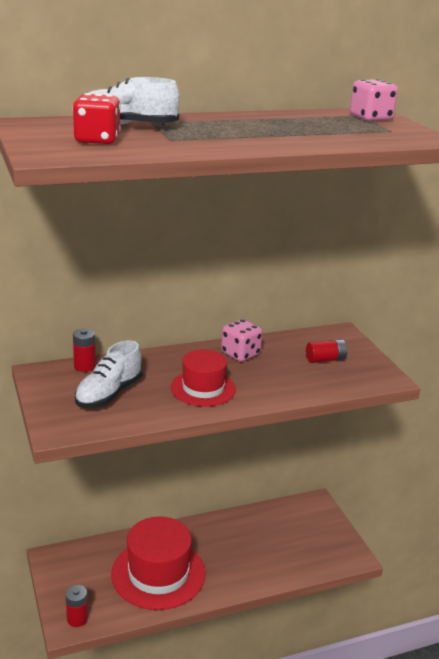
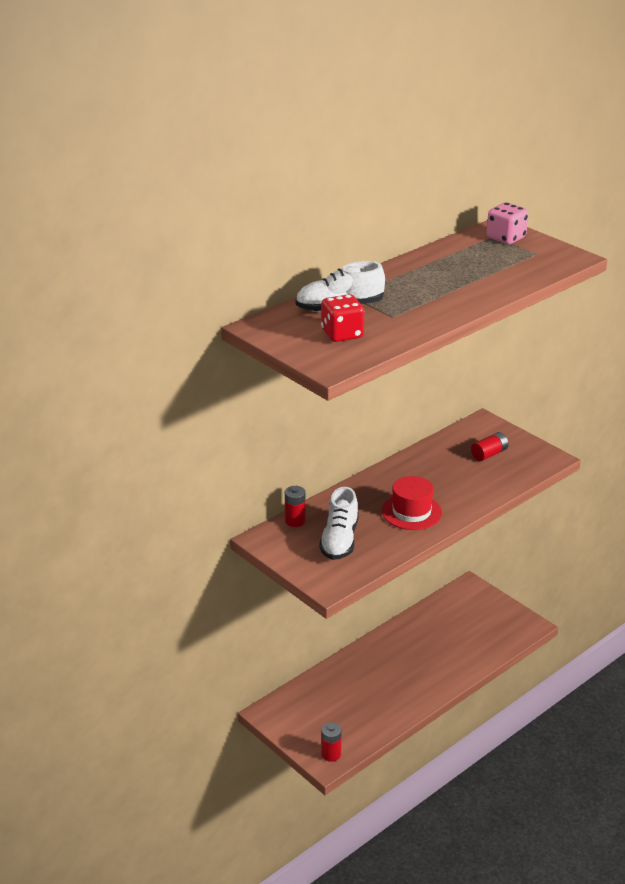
camera: 20 degrees left, 5 degrees up
(158, 573) = (373, 694): red hat -> none
(240, 354) = (415, 469): pink dice -> none

